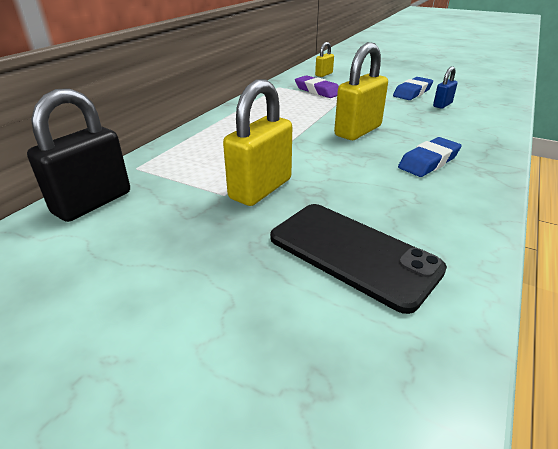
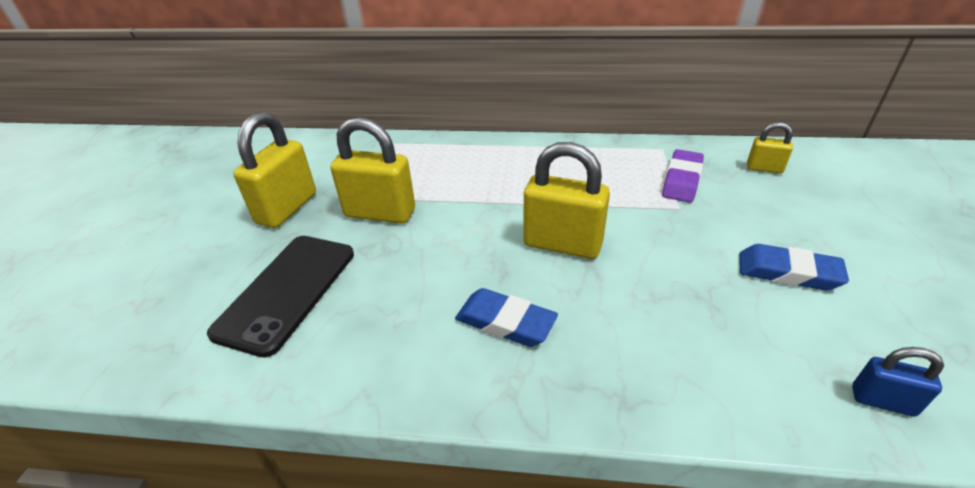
camera: 70 degrees right, 5 degrees up
(92, 203) = (331, 148): black padlock -> none
(195, 244) = (287, 208): none -> yellow padlock
(442, 105) = (760, 317): blue padlock -> blue padlock (882, 401)

